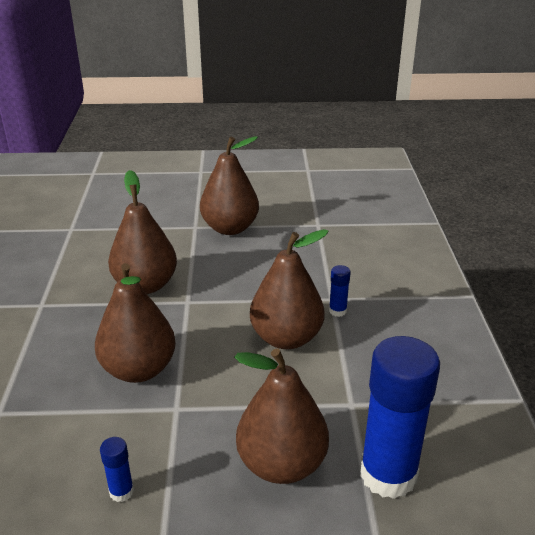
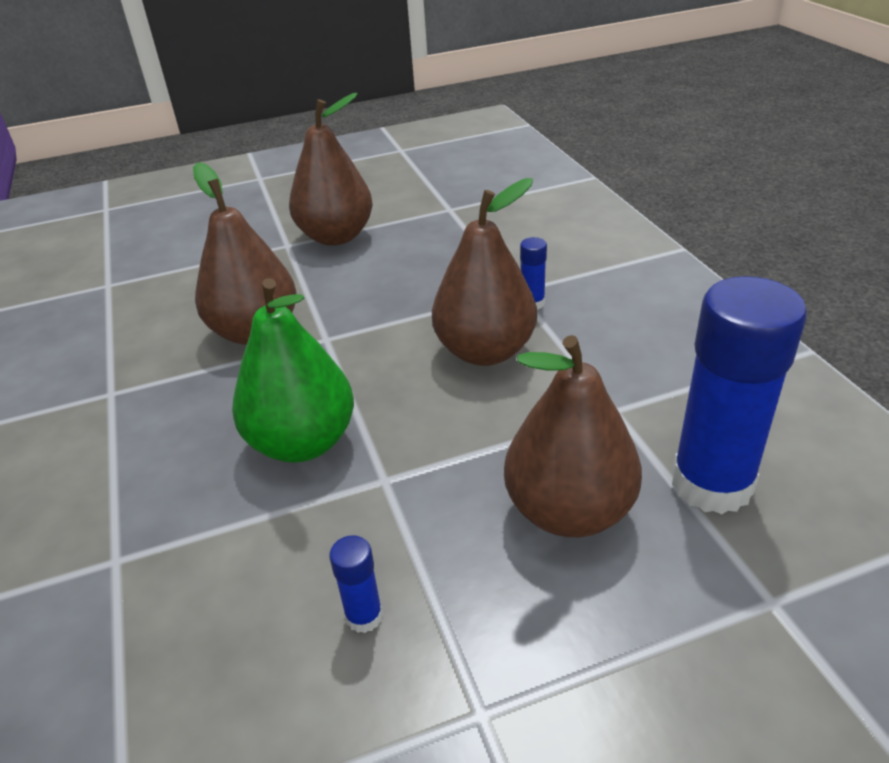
camera: 15 degrees left, 5 degrees up
(139, 369) = (302, 442): brown pear -> green pear

